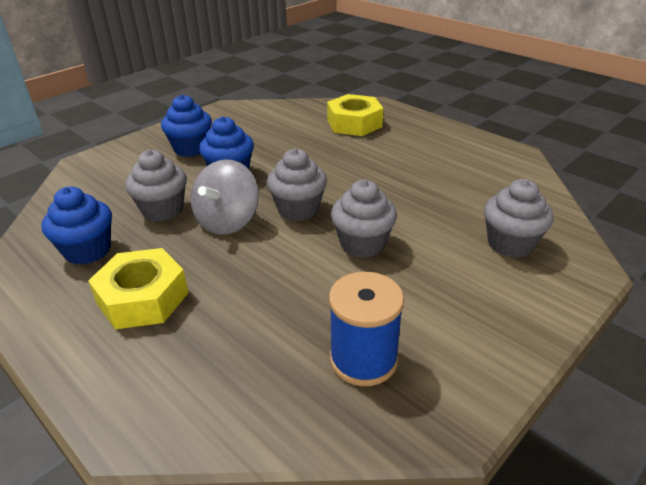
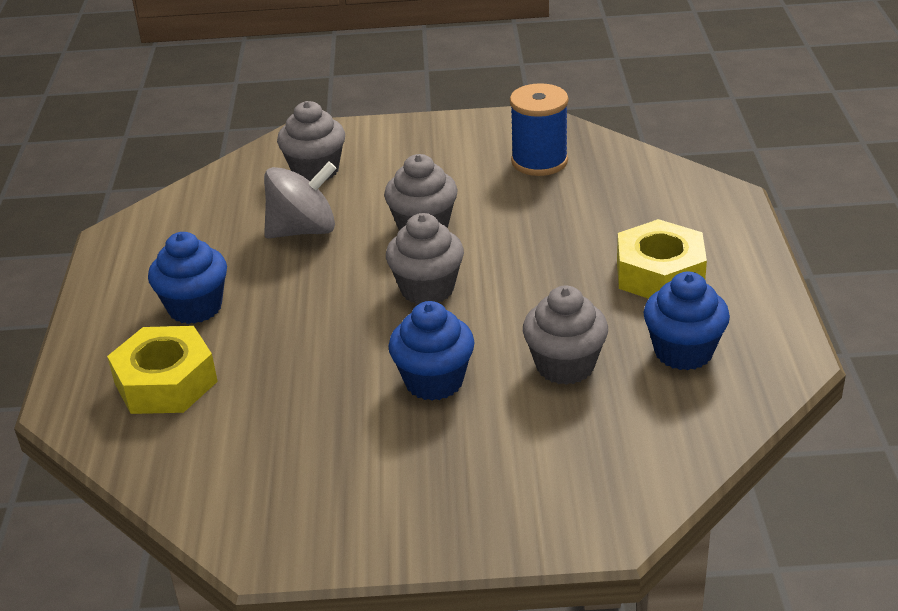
camera: 135 degrees left, 0 degrees up
(191, 149) = (430, 464): blue cupcake -> blue cupcake (195, 307)
(228, 221) = (511, 312): grey spinning top -> grey spinning top (303, 230)

